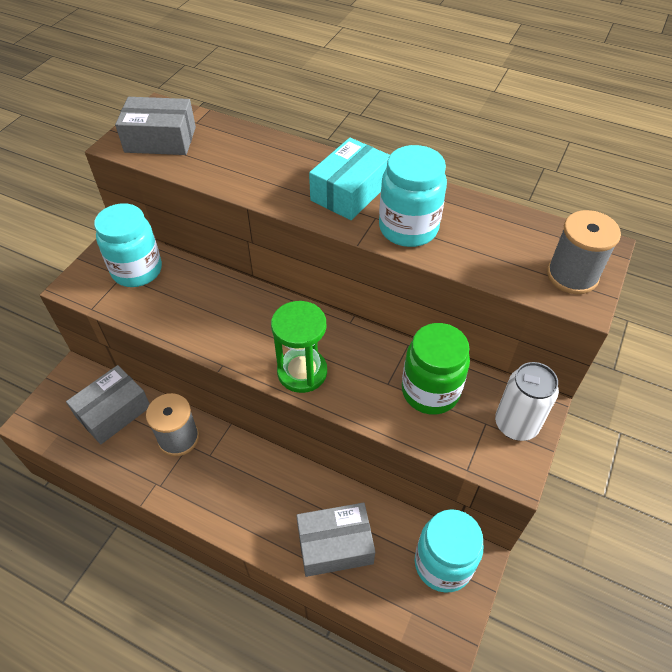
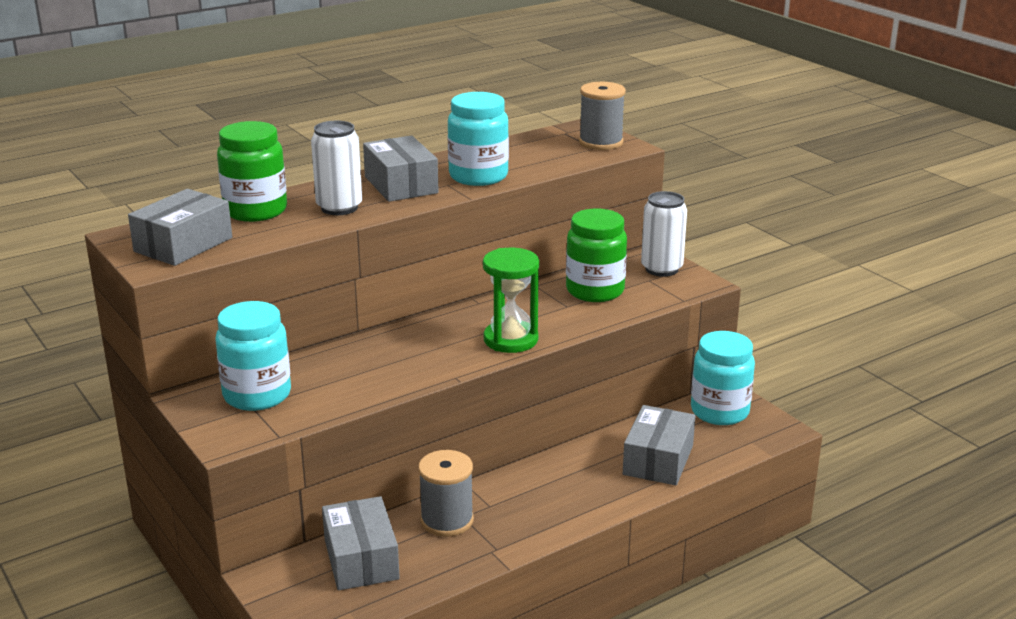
camera: 60 degrees left, 25 degrees down
(240, 143) = (255, 211): none -> green jar
(278, 180) = (339, 208): none -> white can
(350, 192) = (401, 185): turquoise box -> grey box

